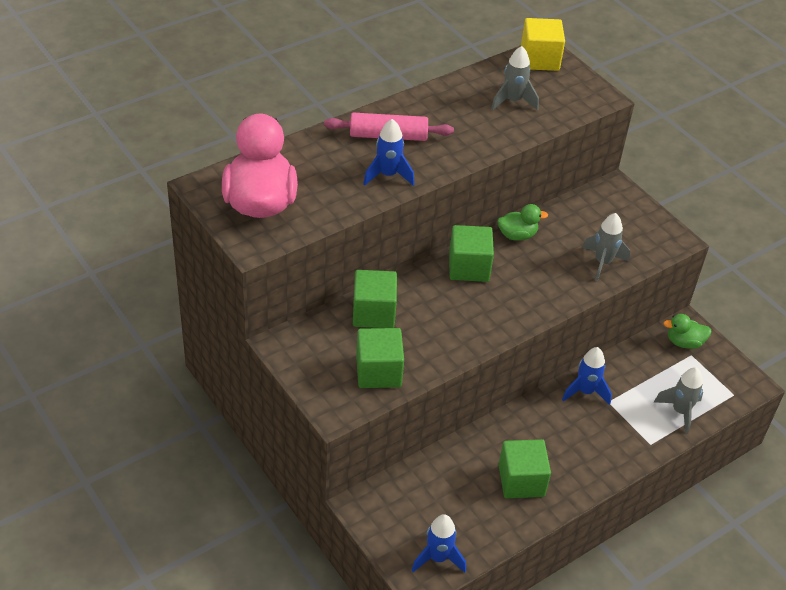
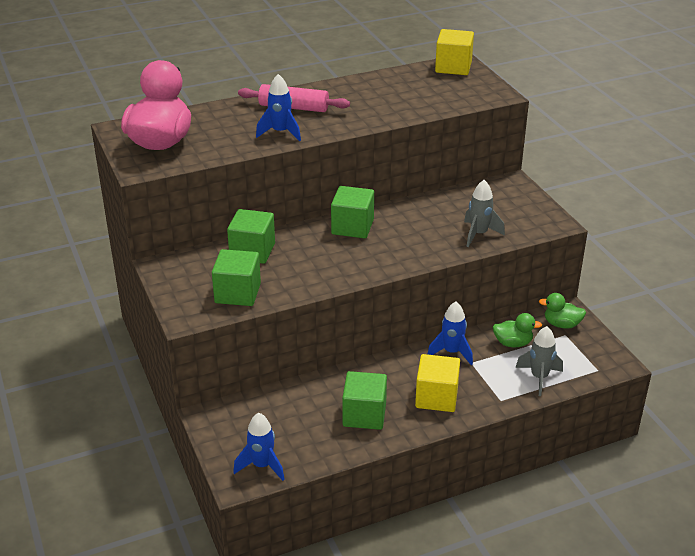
camera: 15 degrees right, 10 degrees down
(513, 101) = (416, 92): grey rocket -> none
(517, 235) = (406, 208): green duck -> green duck (513, 343)
(586, 449) = (436, 397): none -> yellow cube

